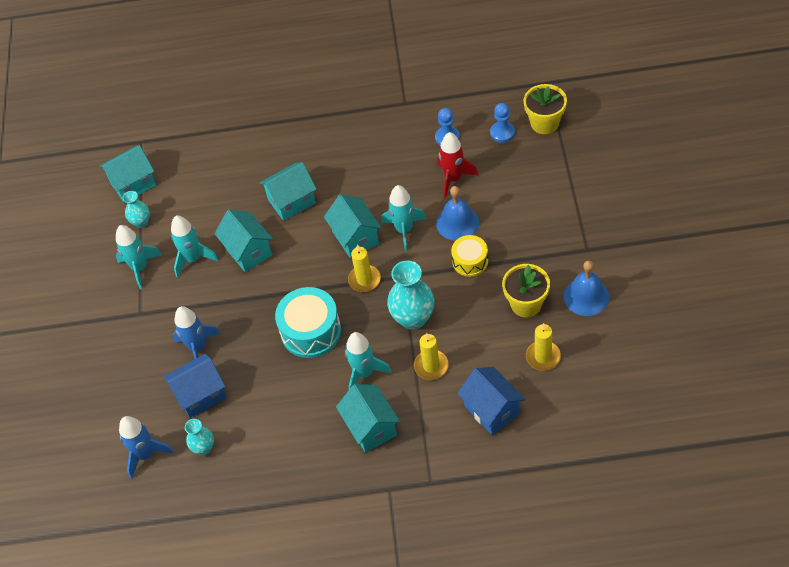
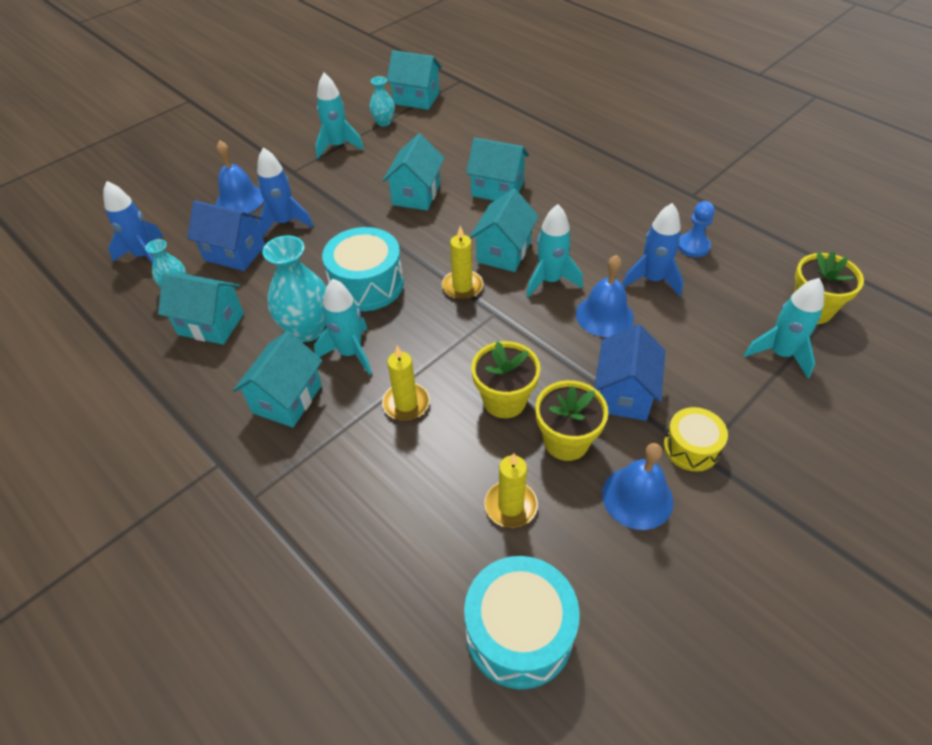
camera: 45 degrees right, 5 degrees down
(140, 364) = (240, 200): none -> blue bell
(193, 259) = (376, 168): turquoise rocket -> turquoise rocket (780, 354)
(262, 441) = (211, 324): none -> turquoise house
(413, 318) = (452, 352): turquoise vase -> turquoise vase (307, 329)
(453, 179) = (652, 280): red rocket -> blue rocket
(470, 261) = (569, 355): yellow drum -> yellow drum (691, 447)
(473, 315) = (504, 400): none -> yellow flower pot
(492, 410) = (393, 499): blue house -> blue house (624, 394)
(502, 133) = (753, 283): blue pawn -> none
(613, 398) = (519, 632): none -> turquoise drum

